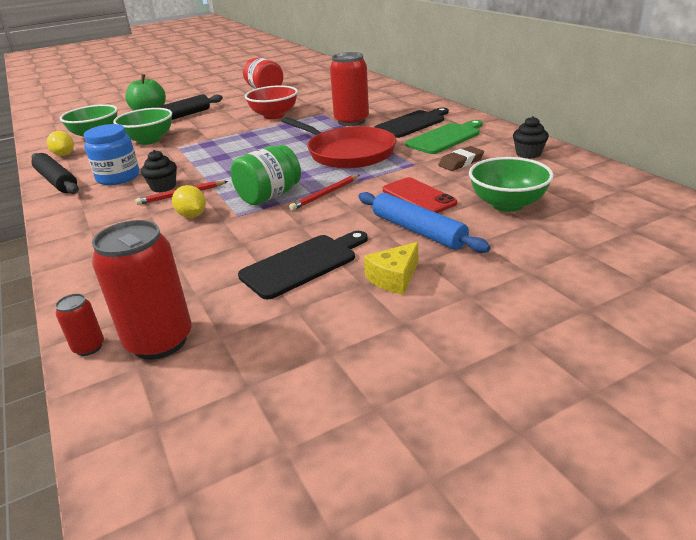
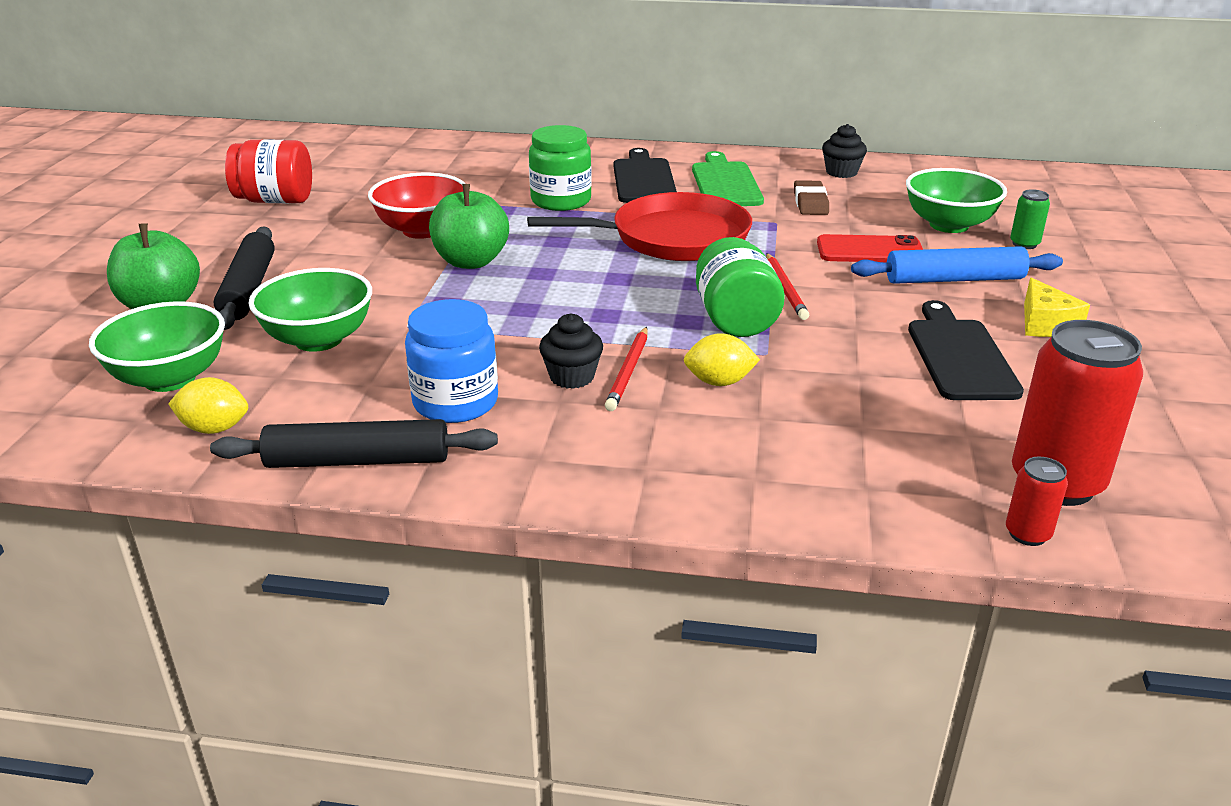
camera: 55 degrees left, 0 degrees up
(255, 133) = (471, 261): none -> green apple
(351, 121) = (561, 201): red can -> green jar
(524, 235) = (1024, 244): none -> green can

